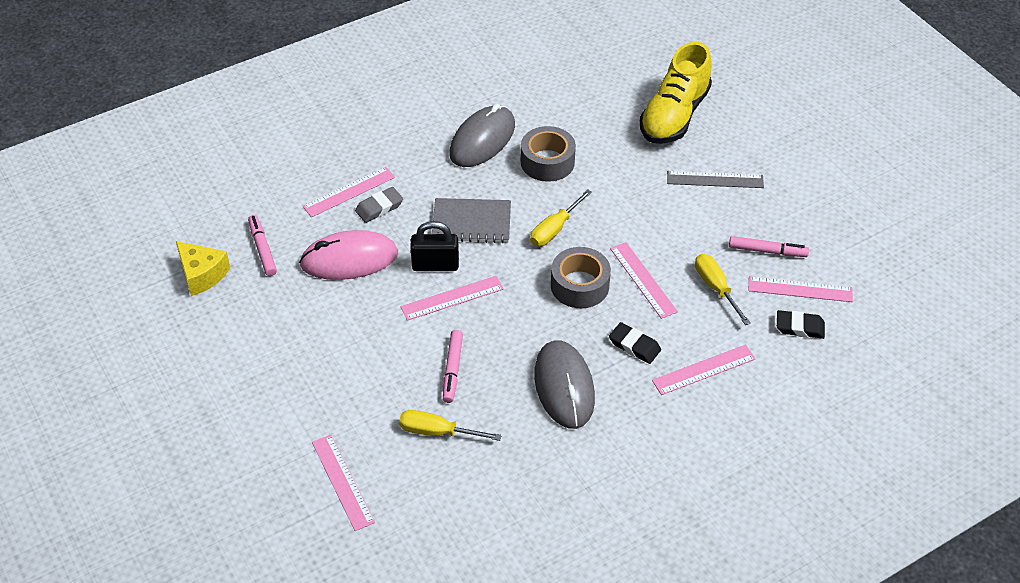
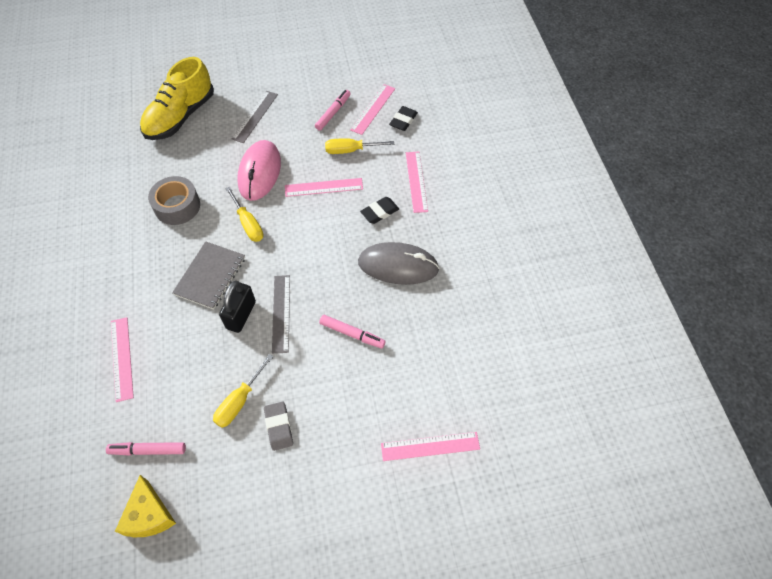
camera: 70 degrees left, 10 degrees up
(202, 275) = (149, 515): yellow cheese -> yellow cheese turned 105 degrees clockwise
(349, 259) = (200, 379): pink mouse -> pink mouse (259, 172)
(379, 207) = (154, 339): grey eraser -> grey eraser (279, 427)
(438, 432) = (407, 362): yellow screwdriver -> yellow screwdriver (240, 401)
(452, 298) = (281, 313): pink ruler -> grey ruler
(482, 140) = (126, 241): grey mouse -> none
(579, 285) = (310, 226): grey tape -> none
(674, 115) = (180, 116): yellow shoe -> yellow shoe turned 75 degrees clockwise

